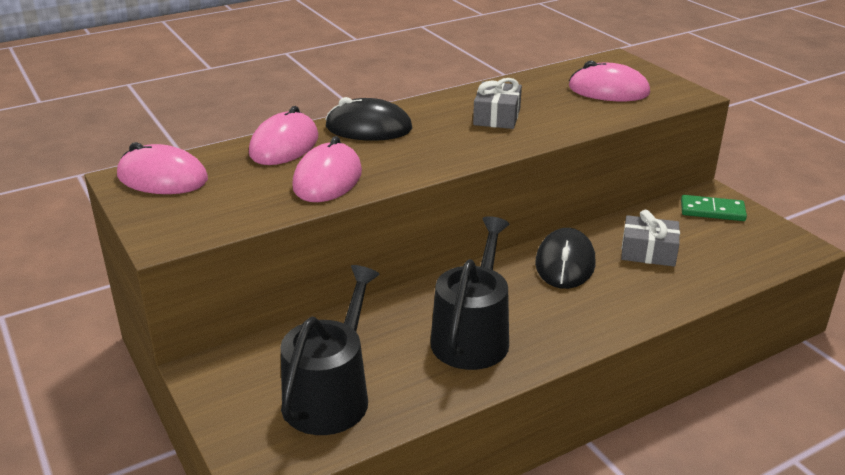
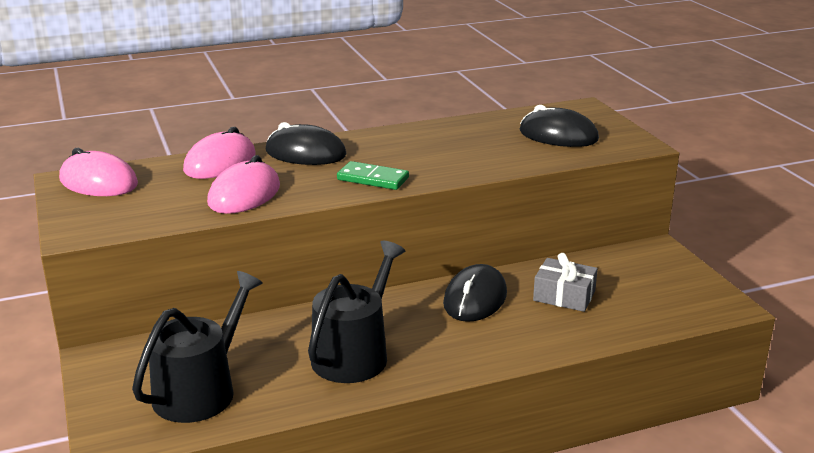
camera: 10 degrees right, 5 degrees down
(497, 116) = (433, 152): grey gift -> none
(608, 90) = (558, 135): pink mouse -> black mouse
(712, 211) = (650, 264): green domino -> green domino (373, 179)

